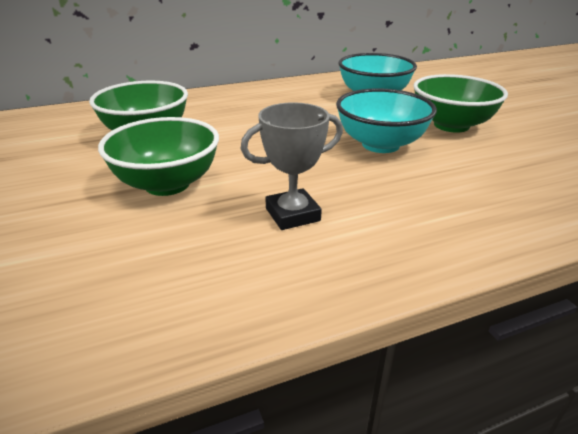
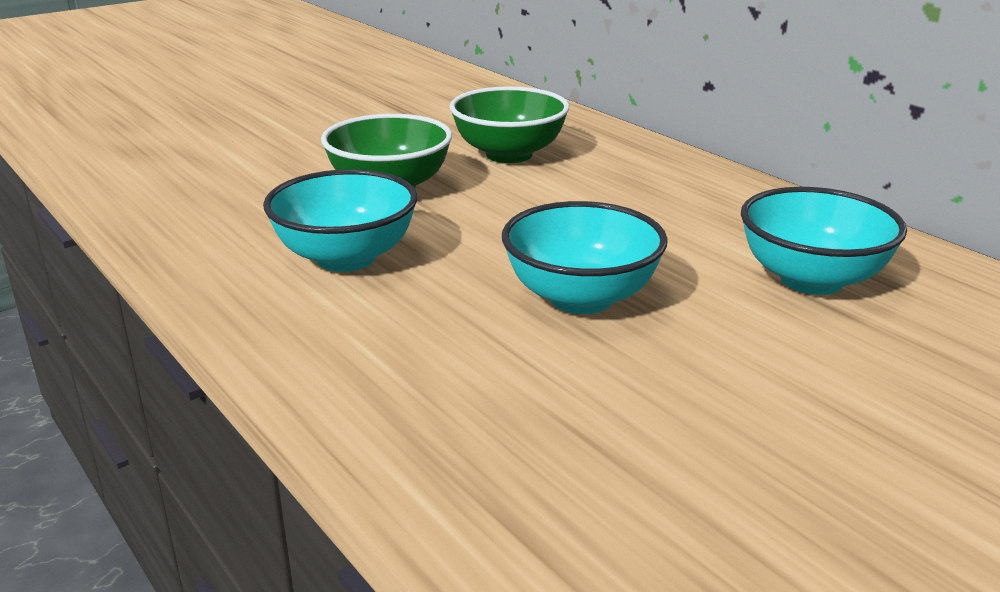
camera: 75 degrees right, 5 degrees down
(292, 214) = (346, 258): grey trophy -> turquoise bowl
(451, 125) = (726, 362): green bowl -> none

